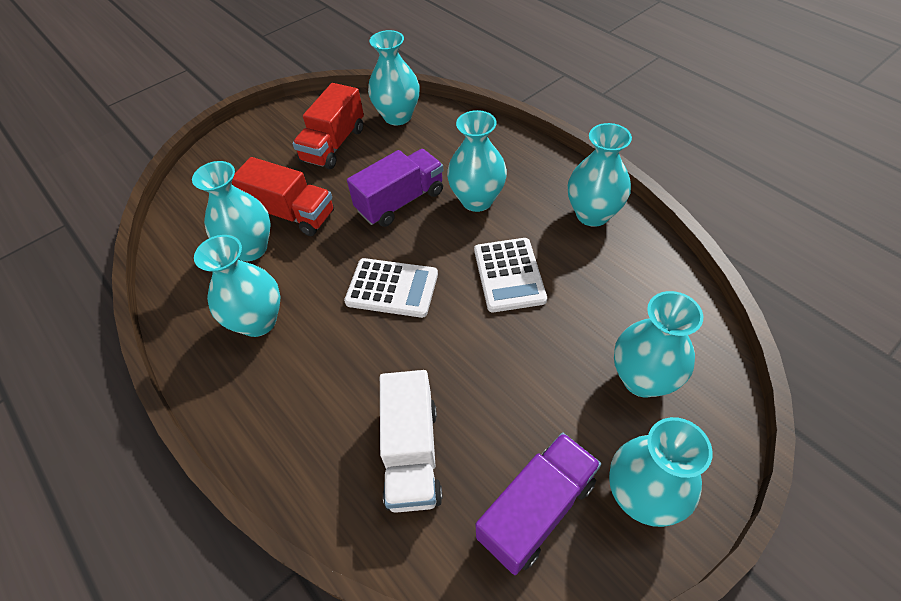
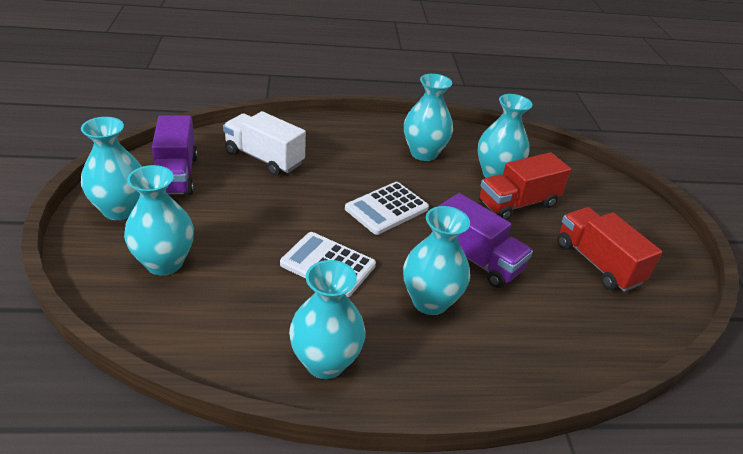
camera: 120 degrees right, 15 degrees down
(397, 116) = (616, 327): turquoise vase -> none
(400, 201) = (476, 259): purple truck -> purple truck turned 45 degrees counterclockwise

